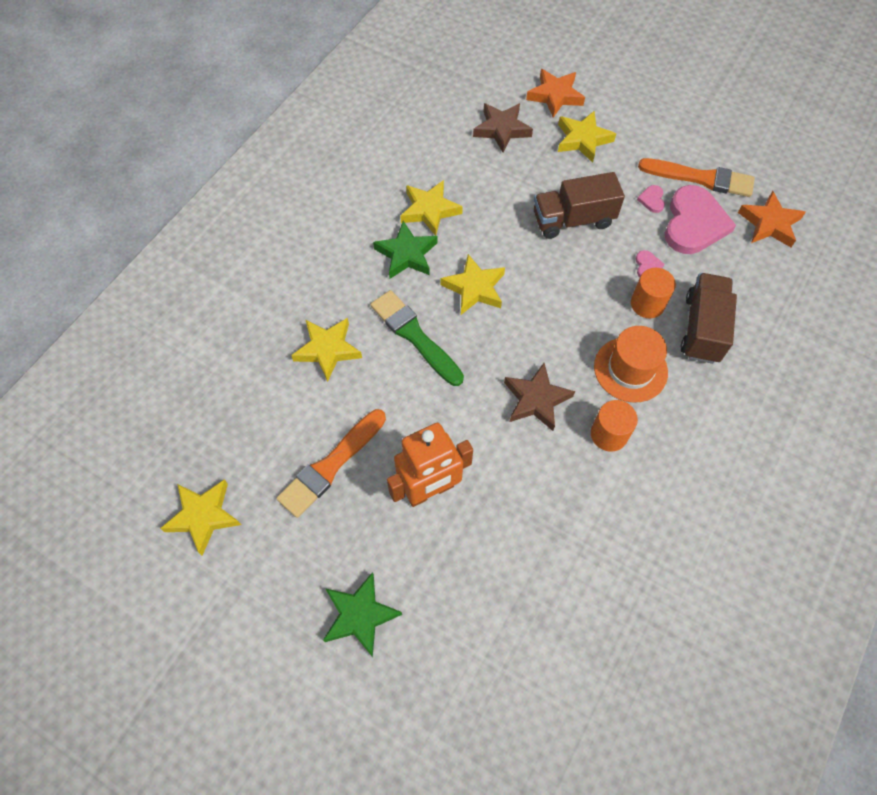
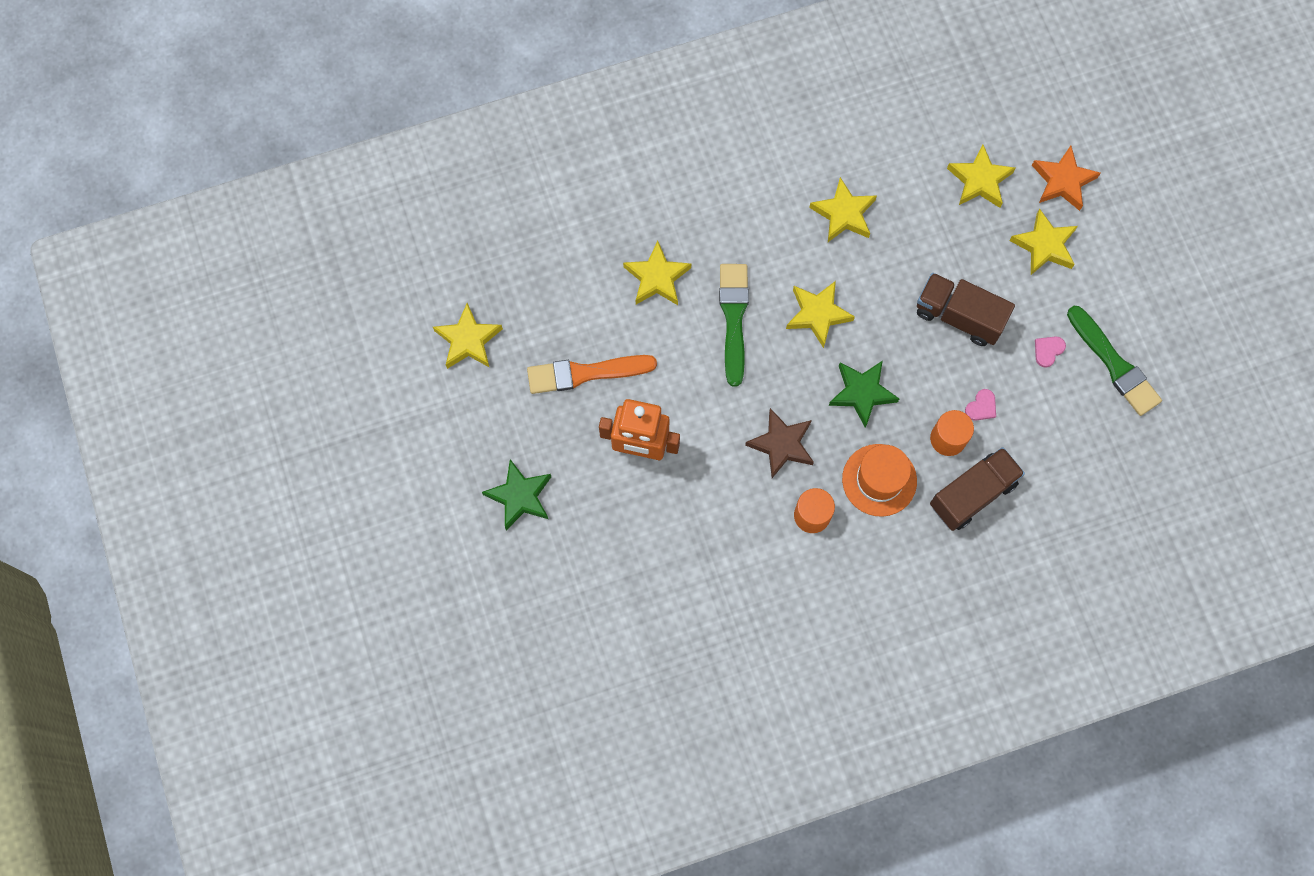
camera: 40 degrees right, 10 degrees up
(406, 254) = (789, 241): green star -> green star (862, 393)
(501, 129) = (979, 180): brown star -> yellow star
(694, 223) = (1063, 401): pink heart -> none
(701, 178) = (1114, 364): orange brush -> green brush
(769, 224) = (1131, 453): orange star -> none

